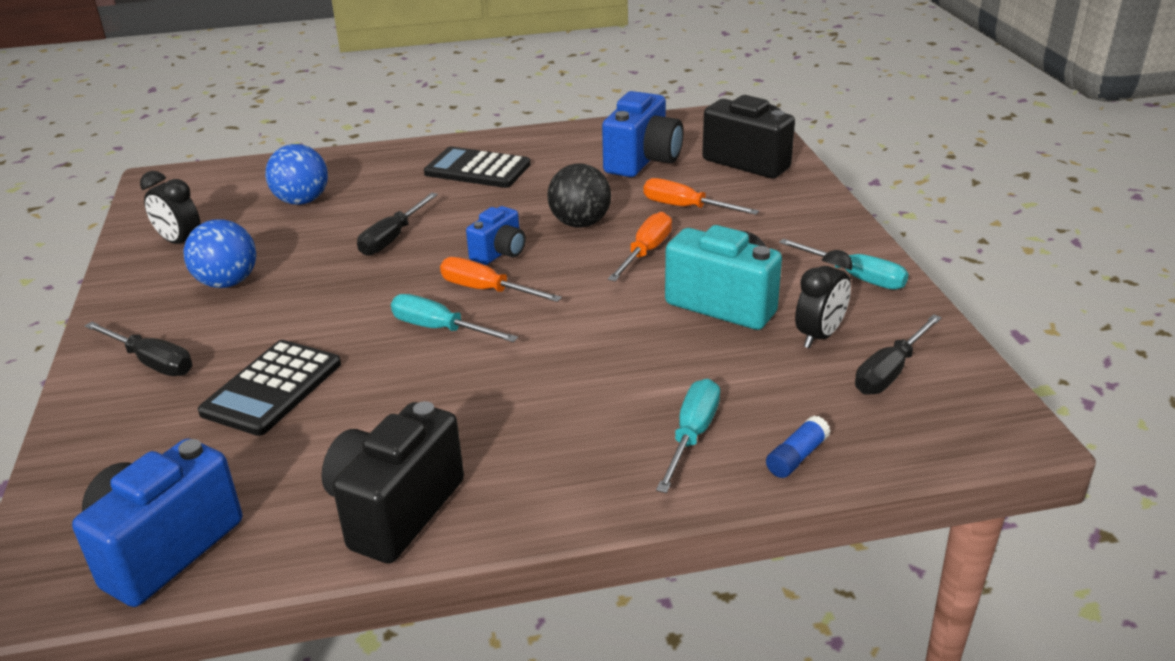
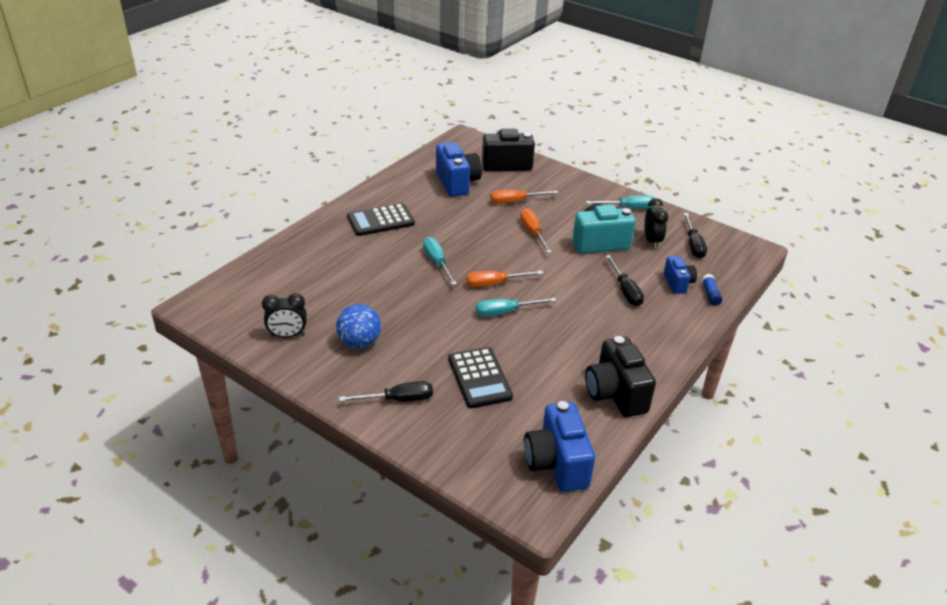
camera: 45 degrees left, 5 degrees up
(302, 201) = (314, 280): blue ball -> none
(392, 238) = (403, 278): black screwdriver -> black screwdriver (625, 290)
(499, 253) = (469, 262): blue camera -> blue camera (678, 283)
(580, 223) = (481, 230): black ball -> none
(691, 435) = (668, 305): turquoise screwdriver -> turquoise screwdriver (437, 262)

